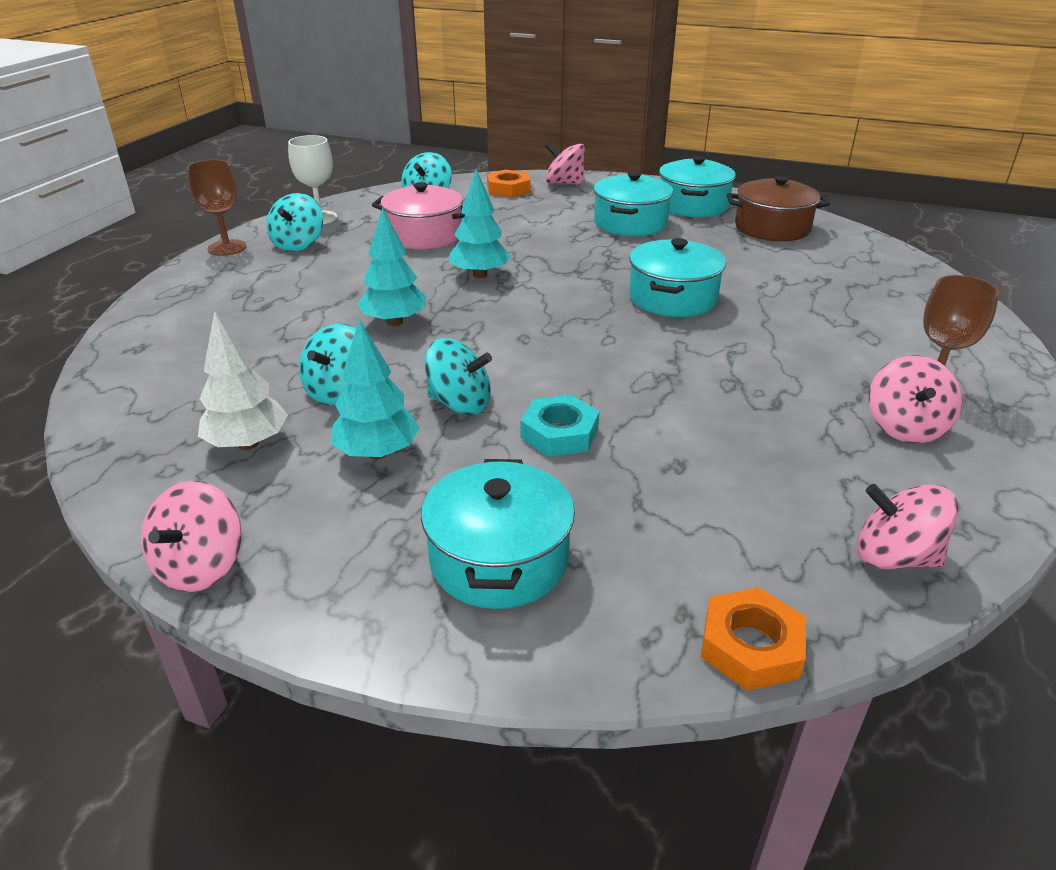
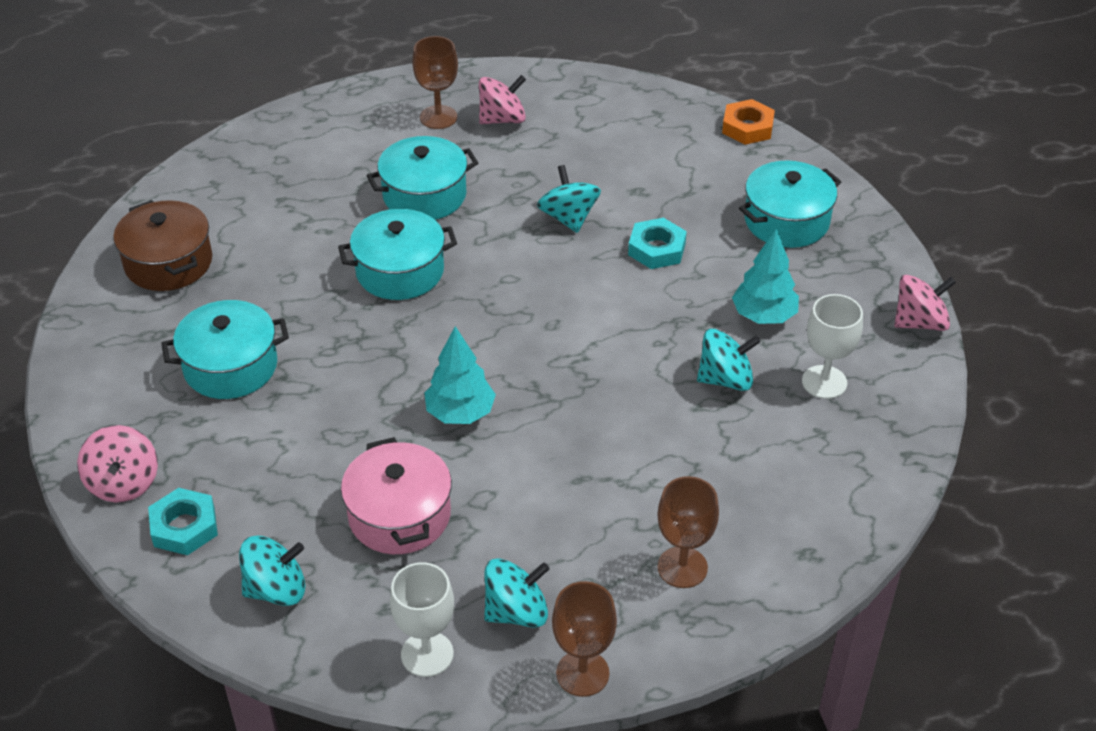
camera: 125 degrees left, 10 degrees up
(224, 300) = (682, 567): none -> brown goblet
(248, 443) = (824, 382): white tree -> white goblet
(395, 322) = (602, 415): turquoise tree -> none
(460, 404) = (674, 309): turquoise spinning top -> turquoise spinning top (568, 218)
(508, 189) = (184, 527): orange nut -> turquoise nut
(693, 205) = (134, 340): turquoise pot -> turquoise pot (424, 195)
(894, 557) = (637, 102): pink spinning top -> none

